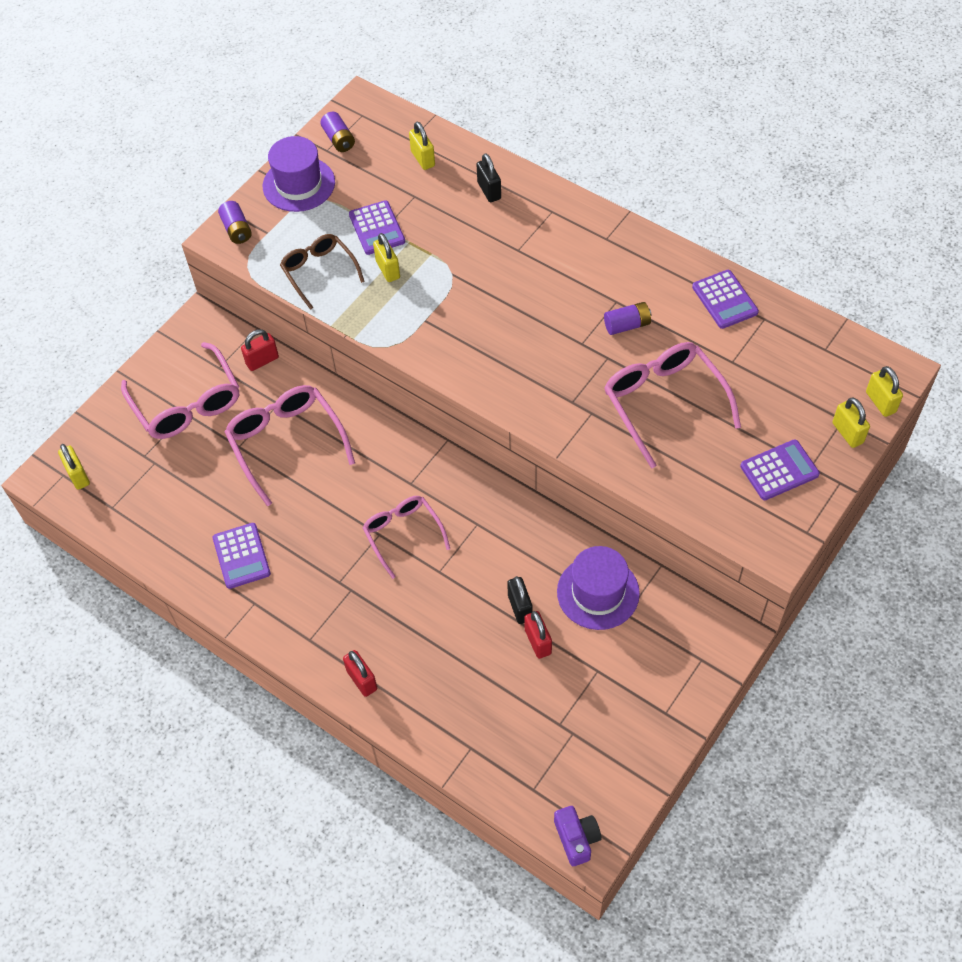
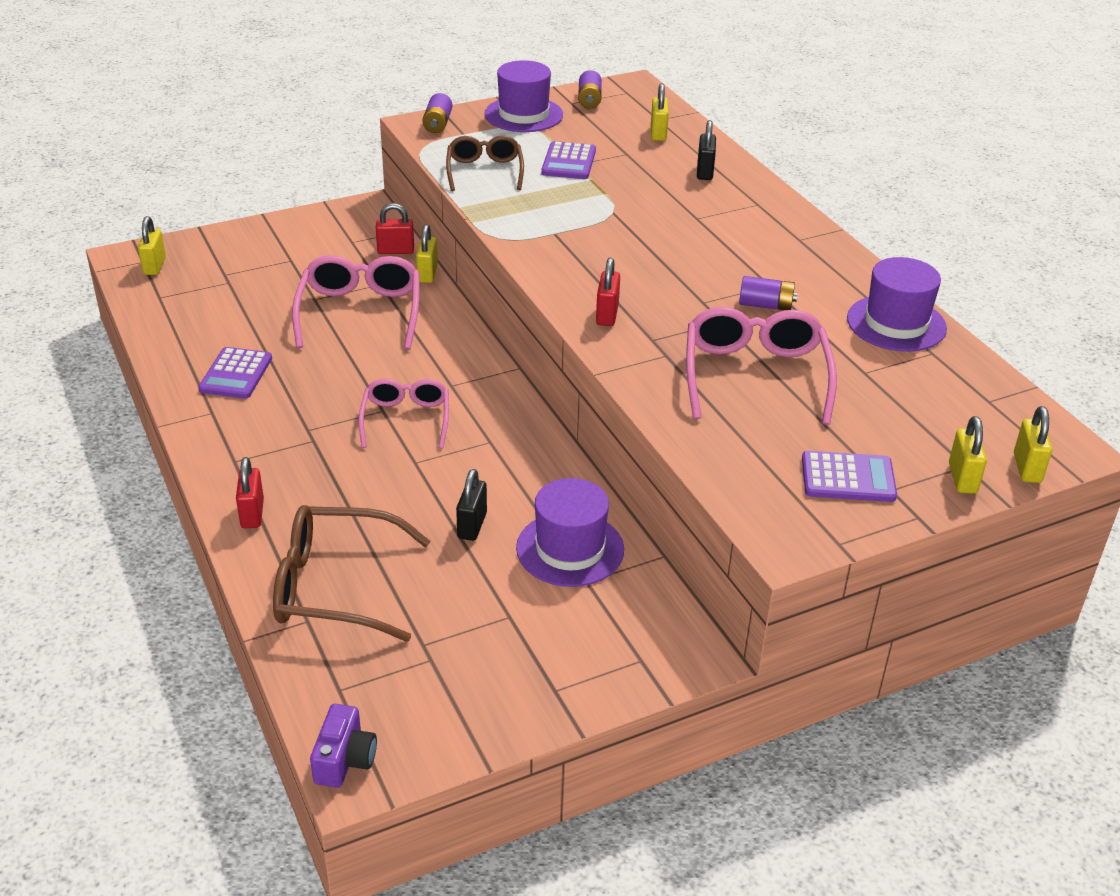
camera: 25 degrees right, 20 degrees down
(187, 403) = (299, 254): pink glasses -> none
(388, 269) = (552, 190): yellow padlock -> yellow padlock (427, 274)
(468, 710) = (336, 586): none -> brown glasses
(538, 642) = (465, 562): red padlock -> red padlock (607, 315)
(725, 300) = (896, 323): purple calculator -> purple hat

